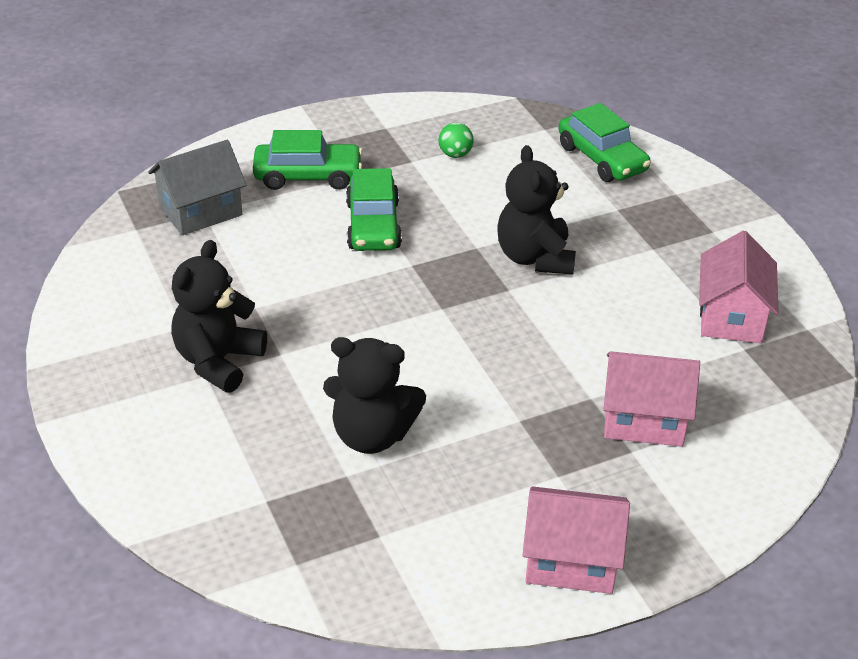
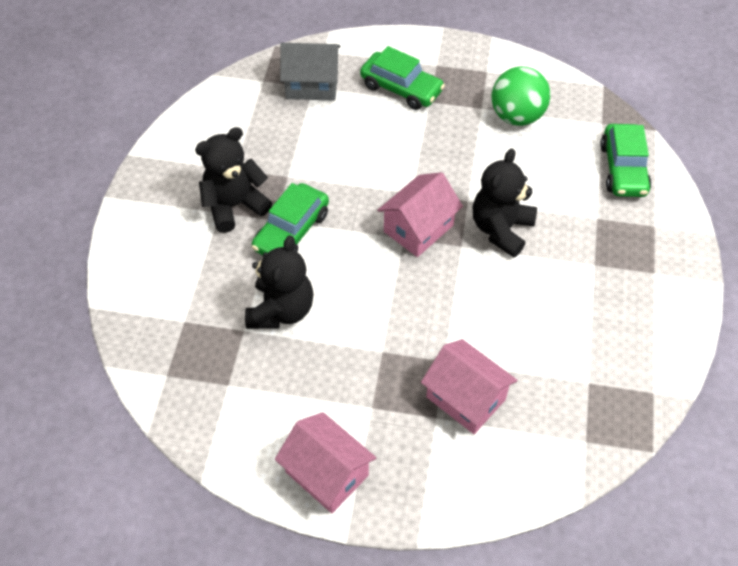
camera: 35 degrees right, 15 degrees up
(372, 435) = (281, 310): black teddy bear -> black teddy bear turned 120 degrees counterclockwise
(373, 225) = (412, 149): green car -> green car (292, 231)
(455, 154) = (517, 116): green ball -> green ball, size x2.02
(731, 316) = (603, 351): pink house -> pink house (418, 228)

